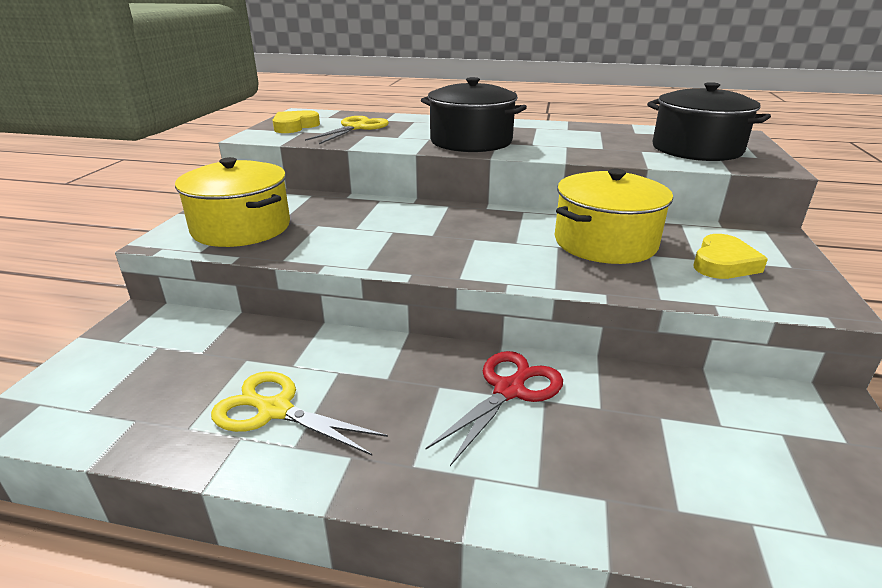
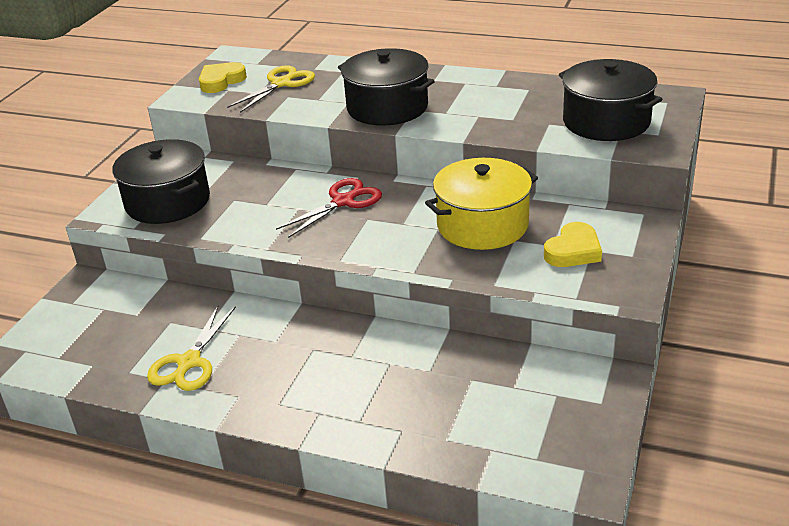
camera: 10 degrees right, 5 degrees up
(241, 228) = (168, 202): yellow pot -> black pot
(275, 410) = (189, 362): yellow scissors -> yellow scissors turned 105 degrees counterclockwise
(509, 390) = (365, 354): red scissors -> red scissors (343, 202)

